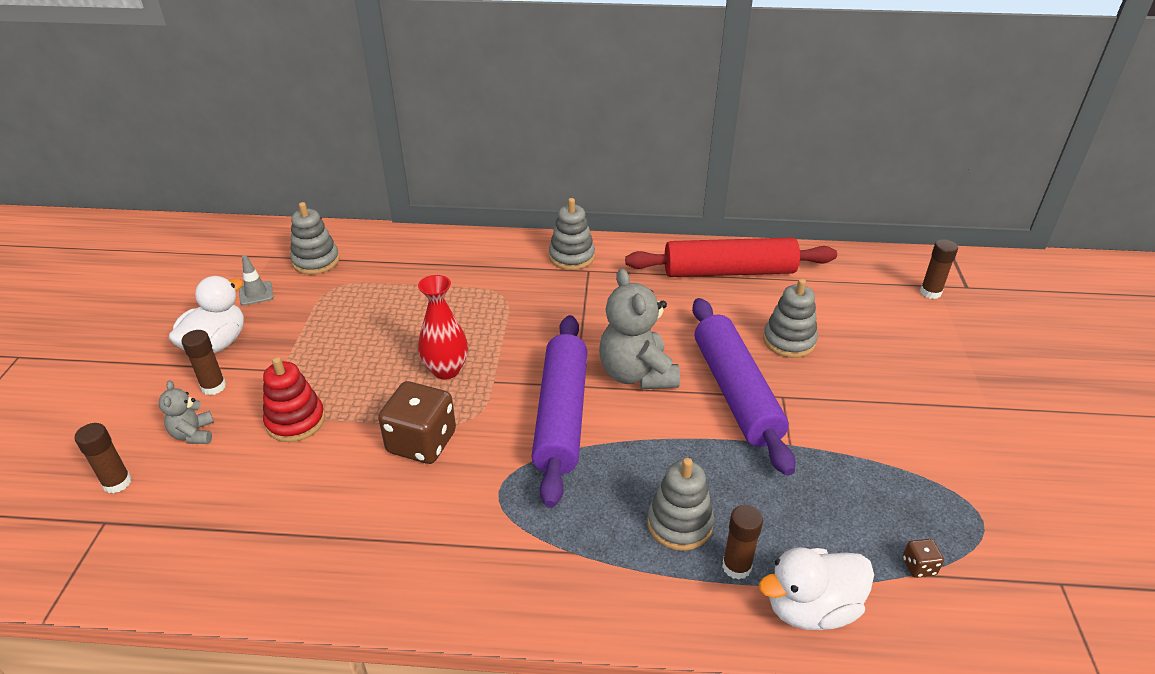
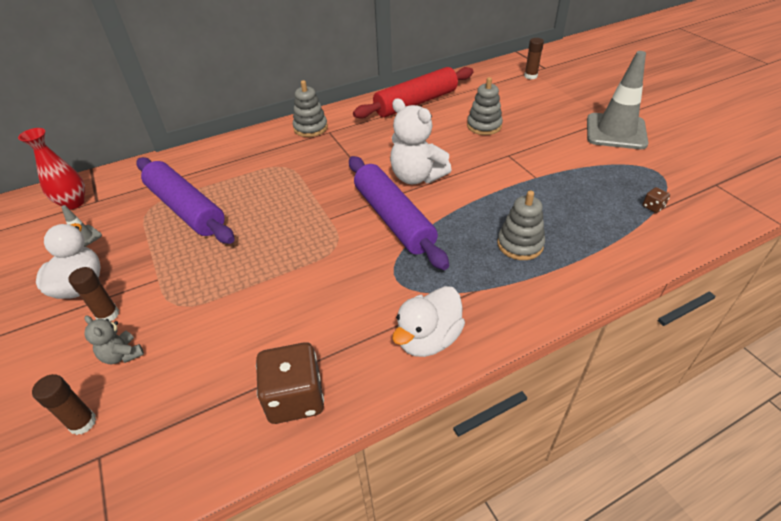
camera: 30 degrees left, 5 degrees up
(295, 421) = (204, 306): red stacking toy -> none
(316, 261) = (116, 197): grey stacking toy -> none
(421, 442) = (315, 275): brown dice -> brown dice (295, 398)
(446, 370) = (289, 225): red vase -> red vase (73, 203)
(636, 374) = (416, 177): grey teddy bear -> white teddy bear
(735, 392) = (481, 163): purple rolling pin -> purple rolling pin (186, 209)
(736, 566) = (571, 251): brown glue stick -> none
(811, 608) = (626, 252): white duck -> white duck (428, 339)
(979, 430) = (616, 132): none -> grey traffic cone

